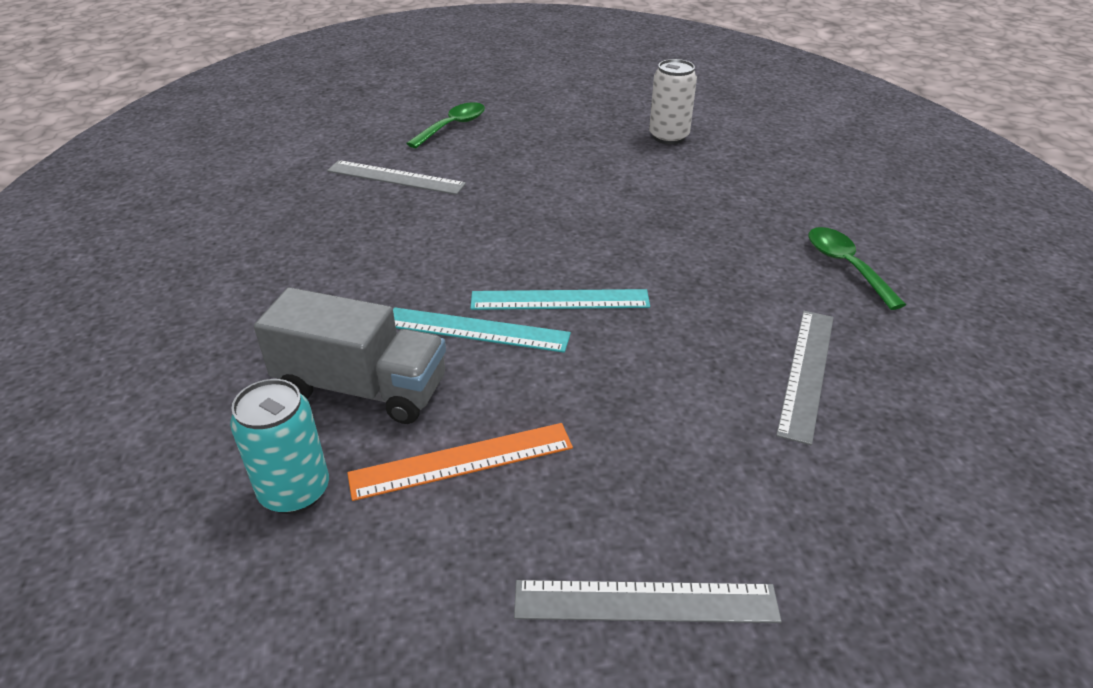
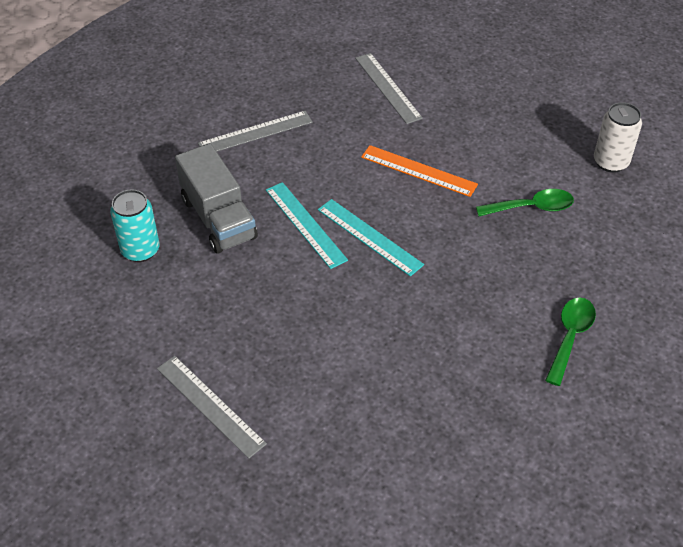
camera: 45 degrees right, 10 degrees up
(453, 126) = (474, 63): green spoon -> green spoon (531, 207)
(461, 460) = (217, 288): orange ruler -> orange ruler (419, 170)
(807, 372) = (436, 375): grey ruler -> grey ruler (255, 133)

